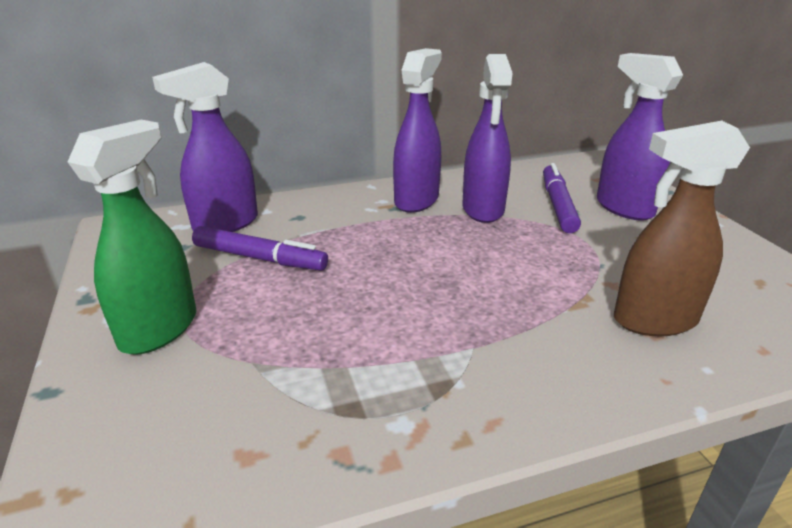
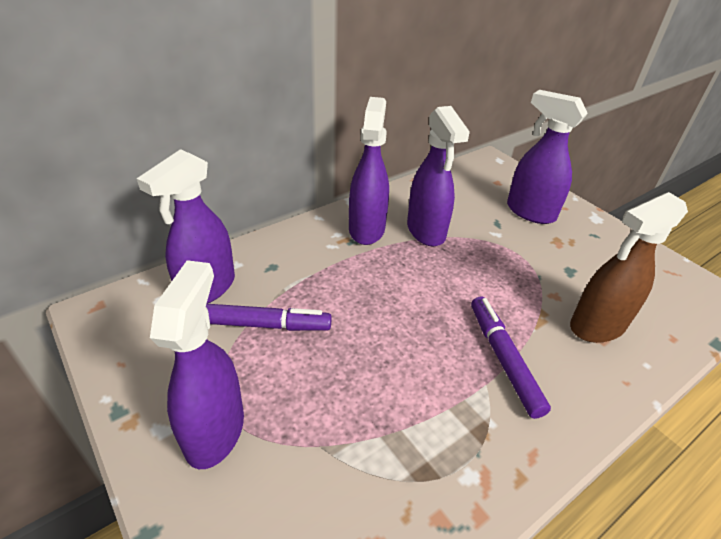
camera: 20 degrees left, 10 degrees up
(159, 329) = (215, 430): green spray bottle -> purple spray bottle
(558, 205) = (481, 217): purple marker -> purple marker (503, 359)

